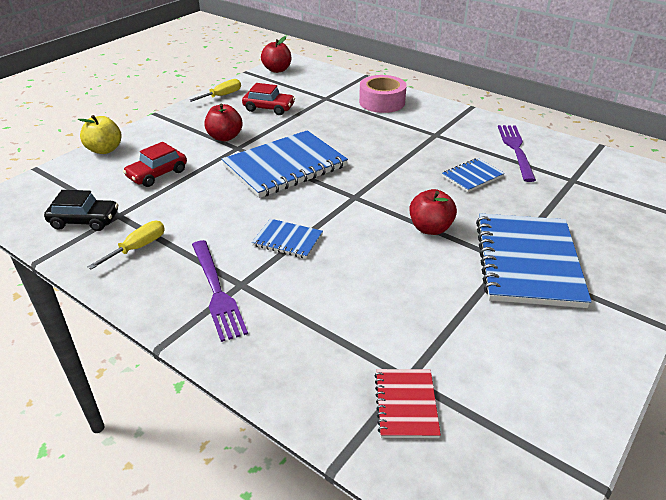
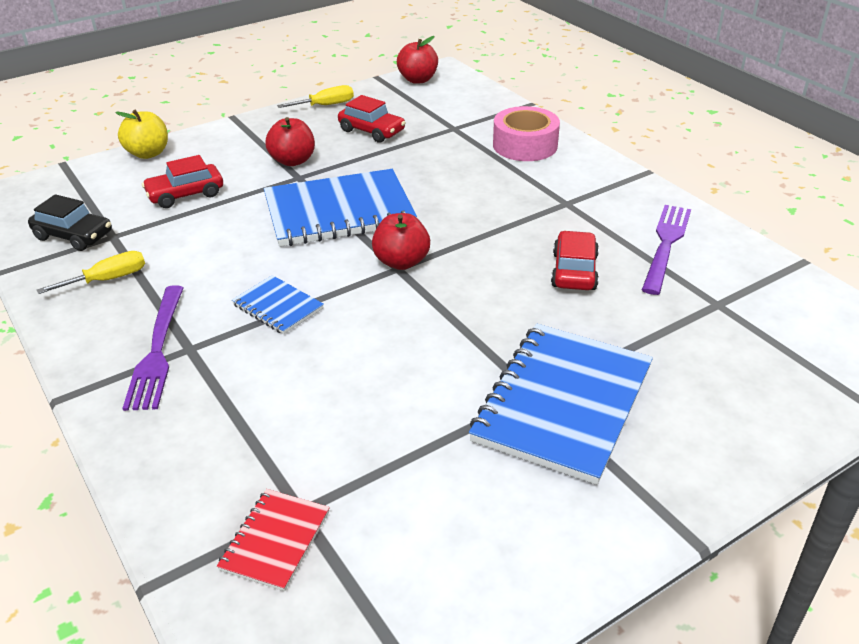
camera: 20 degrees right, 0 degrees up
(430, 228) = (465, 330): red apple -> red apple (401, 262)
(472, 176) = (574, 271): blue notebook -> red car

